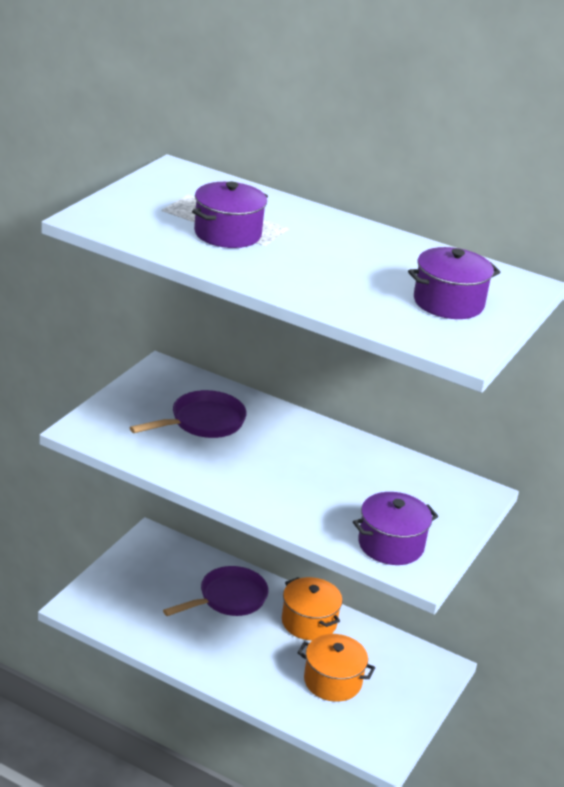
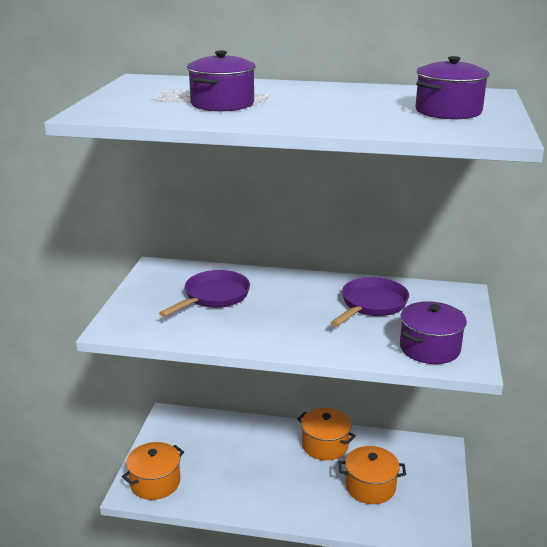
camera: 15 degrees left, 5 degrees down
(104, 604) = (155, 482): none -> orange pot
(228, 599) = (253, 446): purple pan -> purple pan (371, 305)

